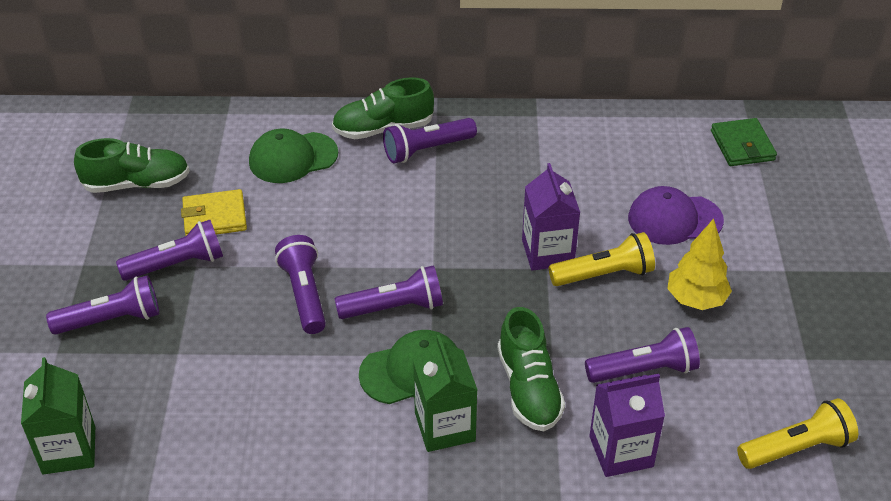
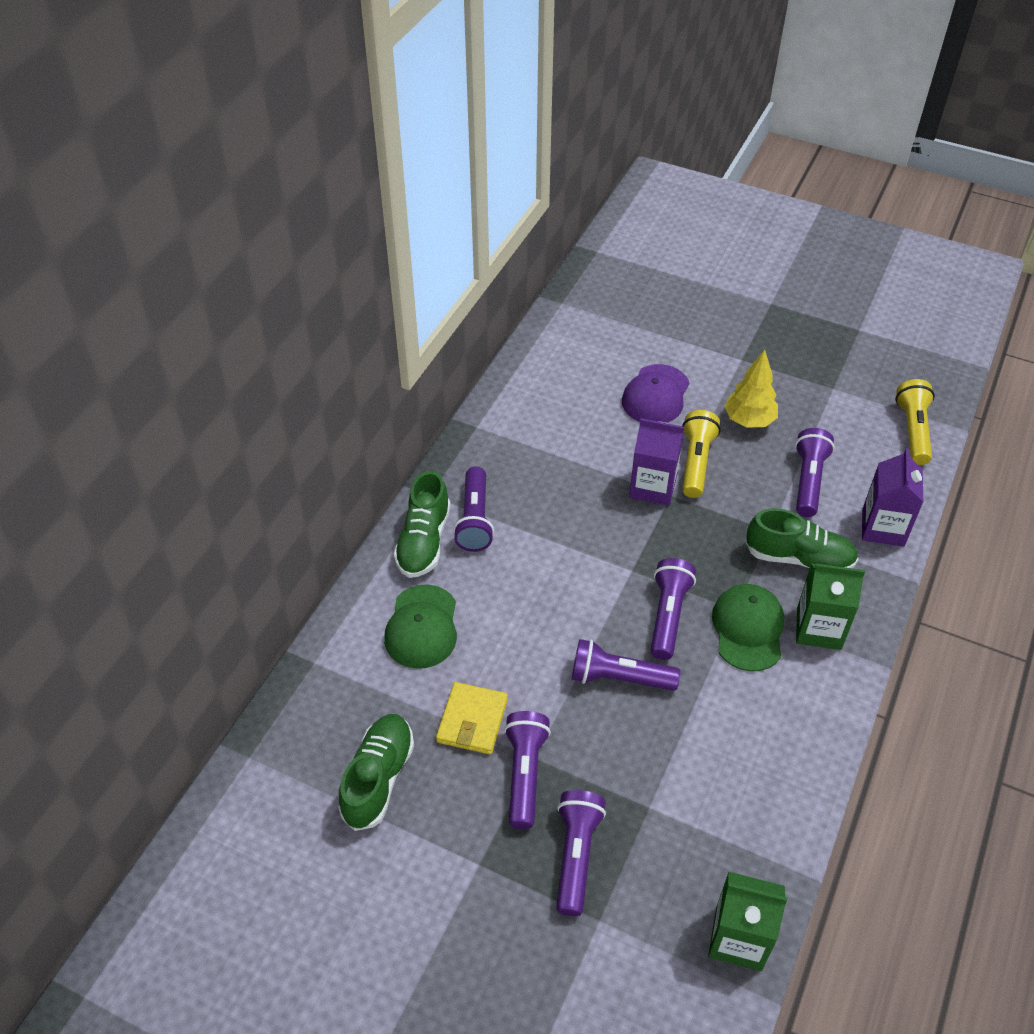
camera: 65 degrees left, 5 degrees up
(742, 145) = (593, 320): green wallet -> none

